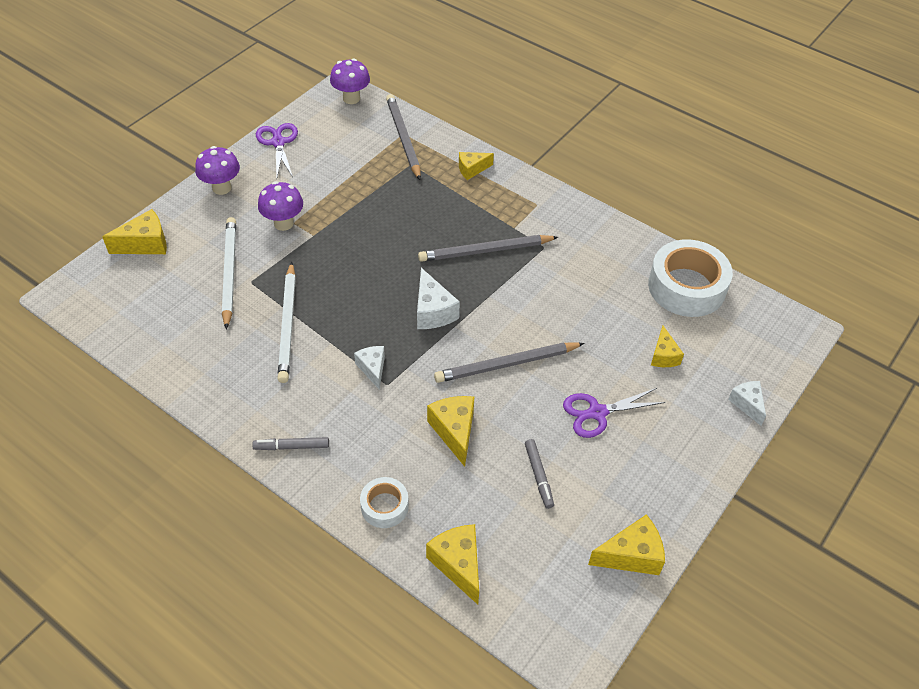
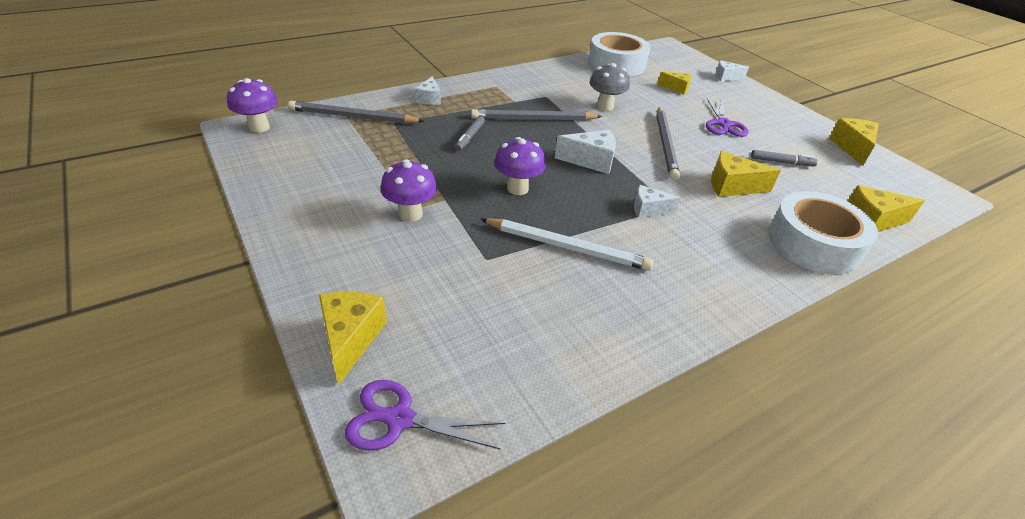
camera: 70 degrees left, 10 degrees down
(222, 188) = (307, 245): purple mushroom -> purple mushroom (517, 188)
(229, 273) = (461, 272): white pencil -> none
(278, 142) = (273, 187): purple scissors -> purple scissors (399, 419)
(291, 446) = (738, 284): grey marker -> grey marker (469, 137)
(384, 506) = (813, 243): white tape -> white tape, size x1.93
(472, 169) = (429, 99): yellow cheese -> white cheese
(485, 251) = (533, 119): grey pencil -> grey pencil turned 75 degrees clockwise
(559, 299) = (605, 106): none -> grey mushroom

